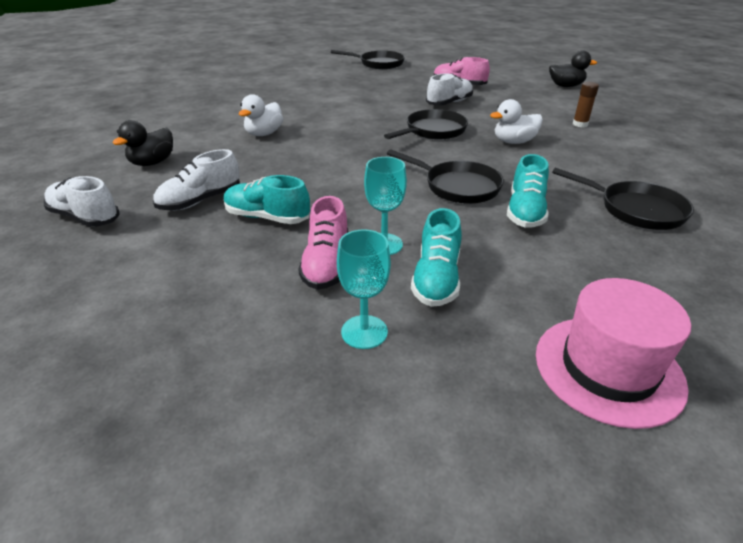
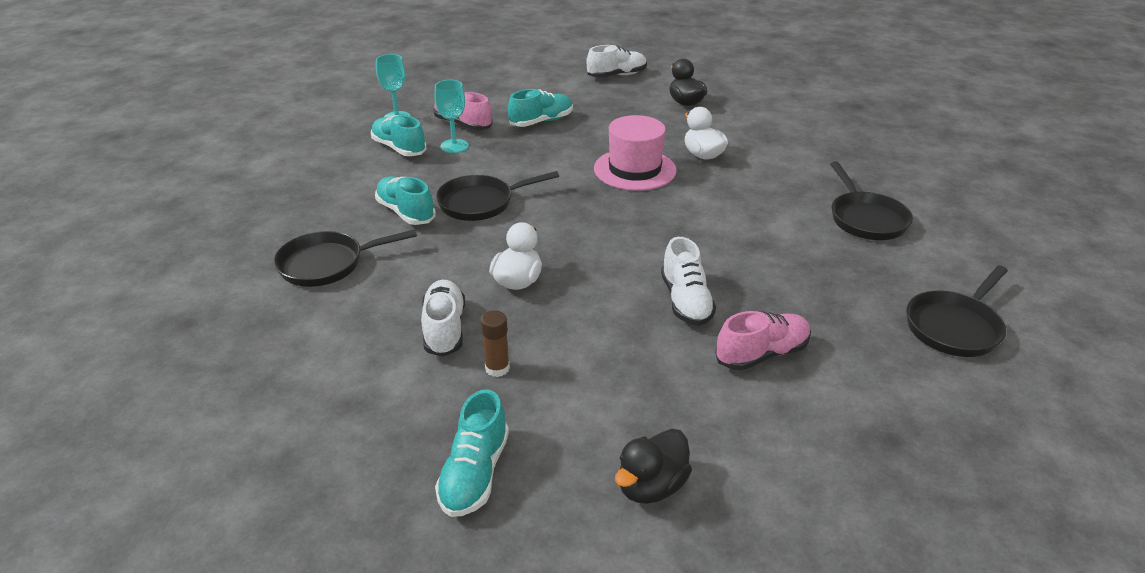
camera: 125 degrees right, 0 degrees up
(200, 201) = (595, 107): white shoe -> white shoe (444, 329)
(433, 131) = (607, 245): black pan -> black pan (865, 219)
(608, 369) = (275, 160): pink hat -> pink hat (634, 169)
(632, 110) = (474, 473): none -> turquoise shoe

